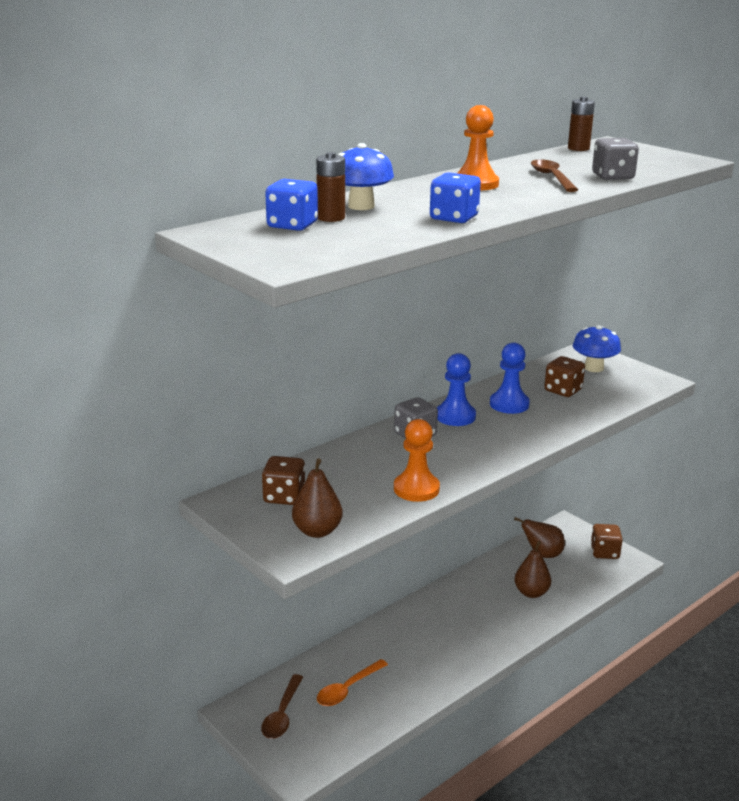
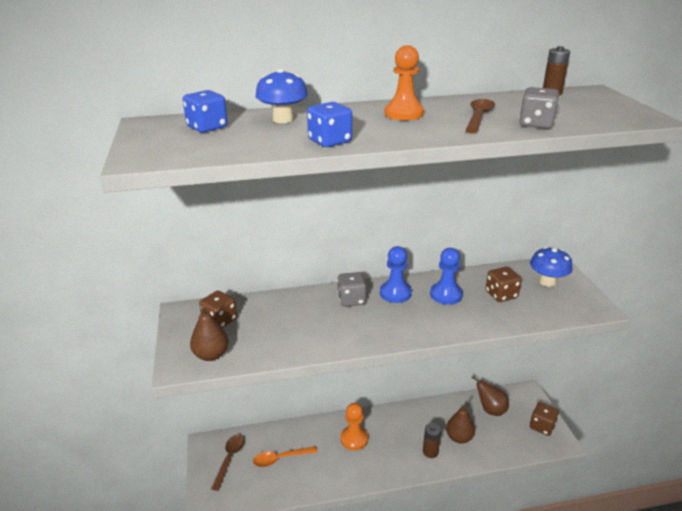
camera: 30 degrees right, 5 degrees up
(282, 714) = (229, 459): brown spoon -> brown spoon turned 150 degrees clockwise
(331, 218) = (244, 126): brown battery -> brown battery (430, 452)
(416, 489) = (307, 344): orange pawn -> orange pawn (354, 439)

